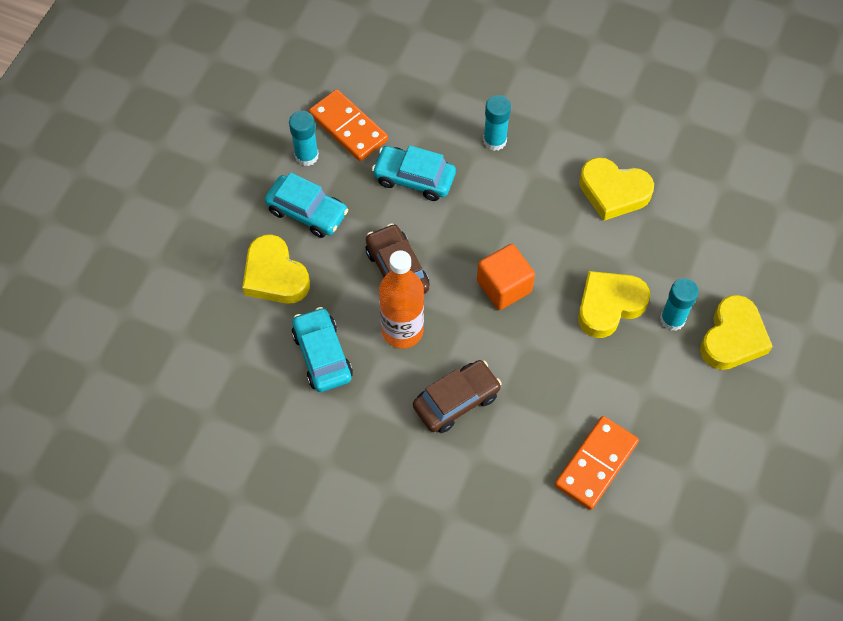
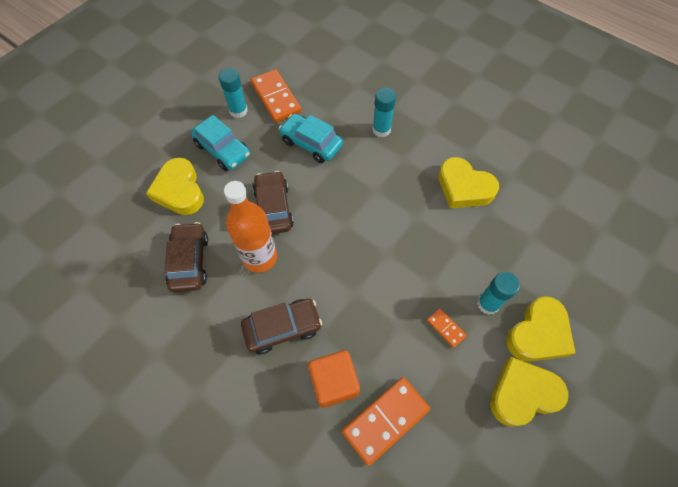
camera: 15 degrees right, 0 degrees up
(322, 355) = (189, 261): turquoise car -> brown car
(504, 286) = (353, 241): orange cube -> orange cube (334, 382)
(609, 305) = (436, 278): yellow heart -> yellow heart (522, 394)
(633, 356) = (446, 328): none -> orange domino

